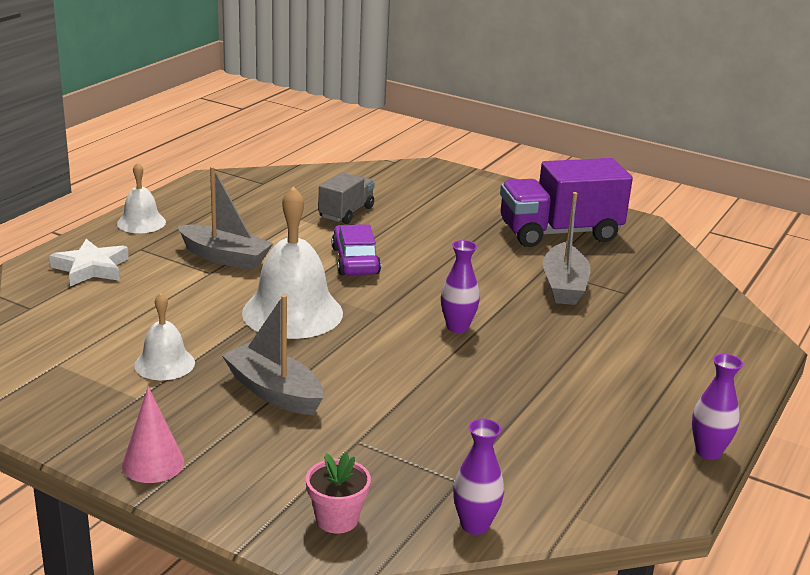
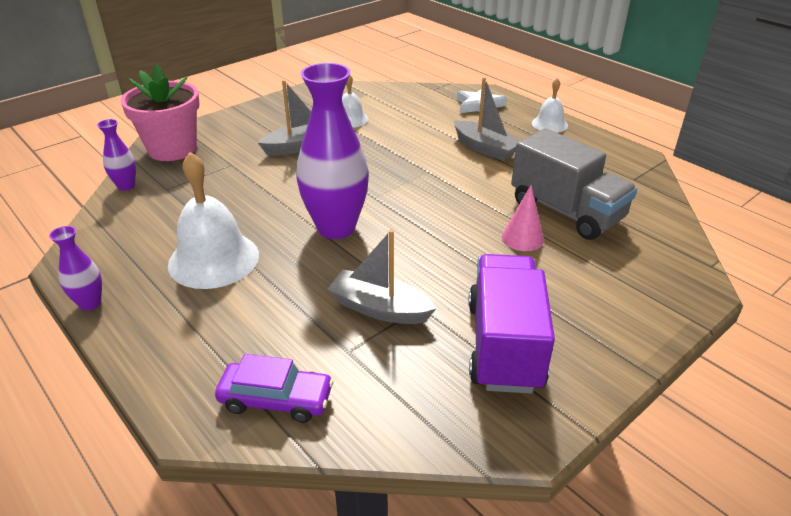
camera: 110 degrees right, 10 degrees up
(153, 463) = (259, 111): pink cone -> pink cone (522, 238)
(225, 257) = (485, 148): grey boat -> grey boat turned 90 degrees counterclockwise
(292, 312) = (392, 163): white bell -> white bell (213, 259)
(337, 519) = (172, 149): pink flower pot -> pink flower pot, size x2.09
(346, 212) = (566, 211): grey truck -> grey truck, size x1.80
(355, 261) = (466, 201): purple car -> purple car (276, 399)
(457, 327) = (336, 227): purple vase -> purple vase, size x2.14

